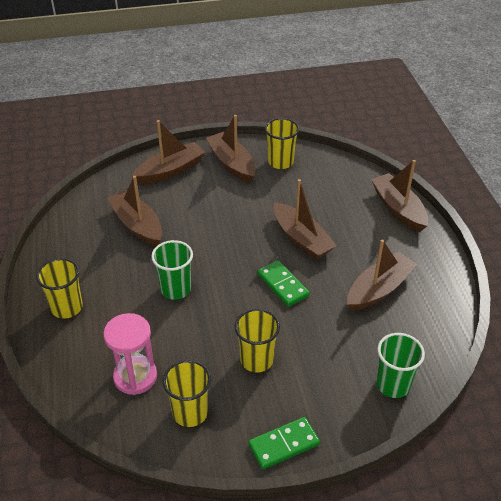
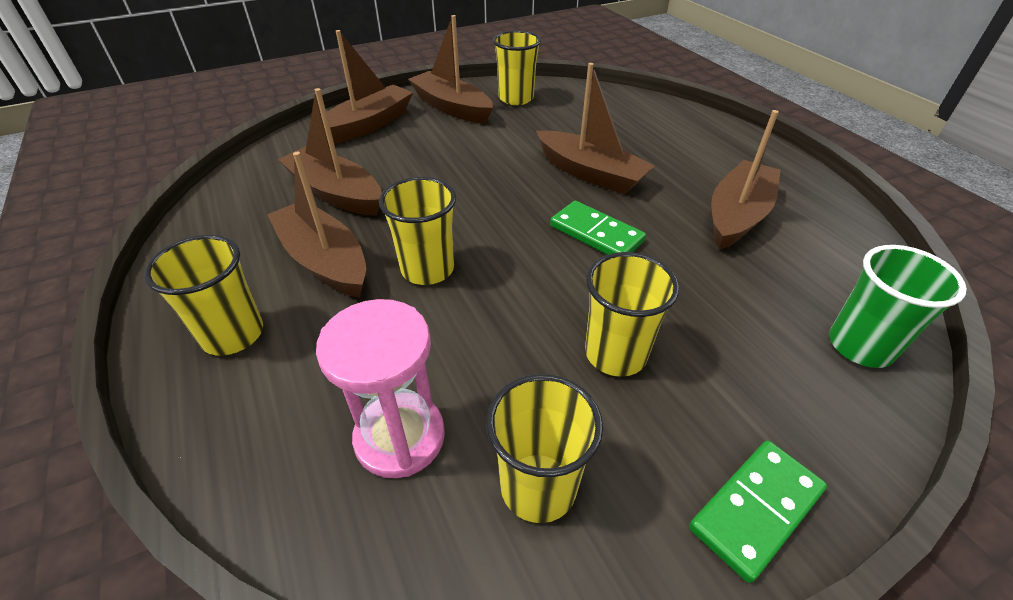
camera: 15 degrees left, 0 degrees up
(175, 289) = (427, 269): green cup -> yellow cup
(398, 209) = (695, 124): brown boat -> brown boat (324, 261)

